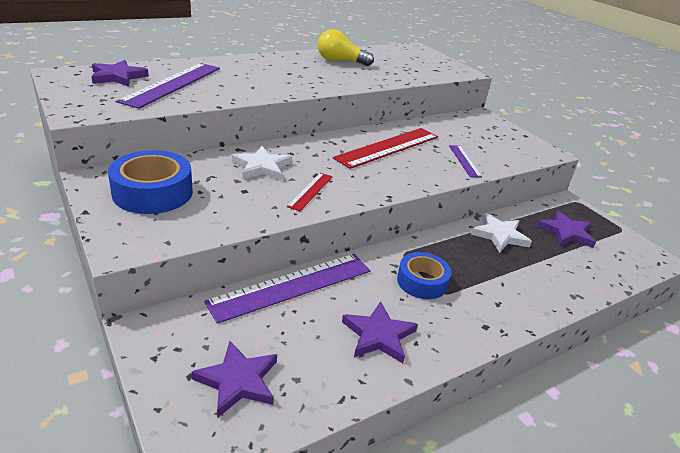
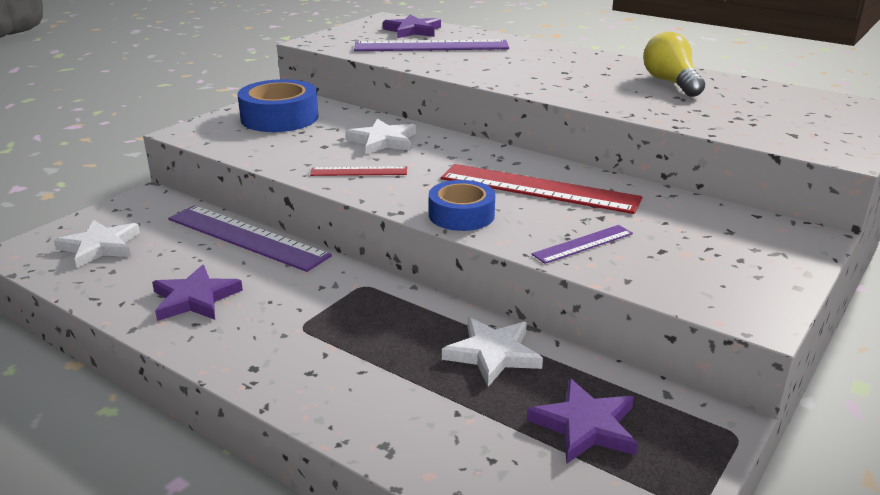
camera: 70 degrees right, 5 degrees down
(238, 381) = (100, 247): purple star -> white star
(422, 282) = (314, 308): blue tape -> blue tape (461, 215)

